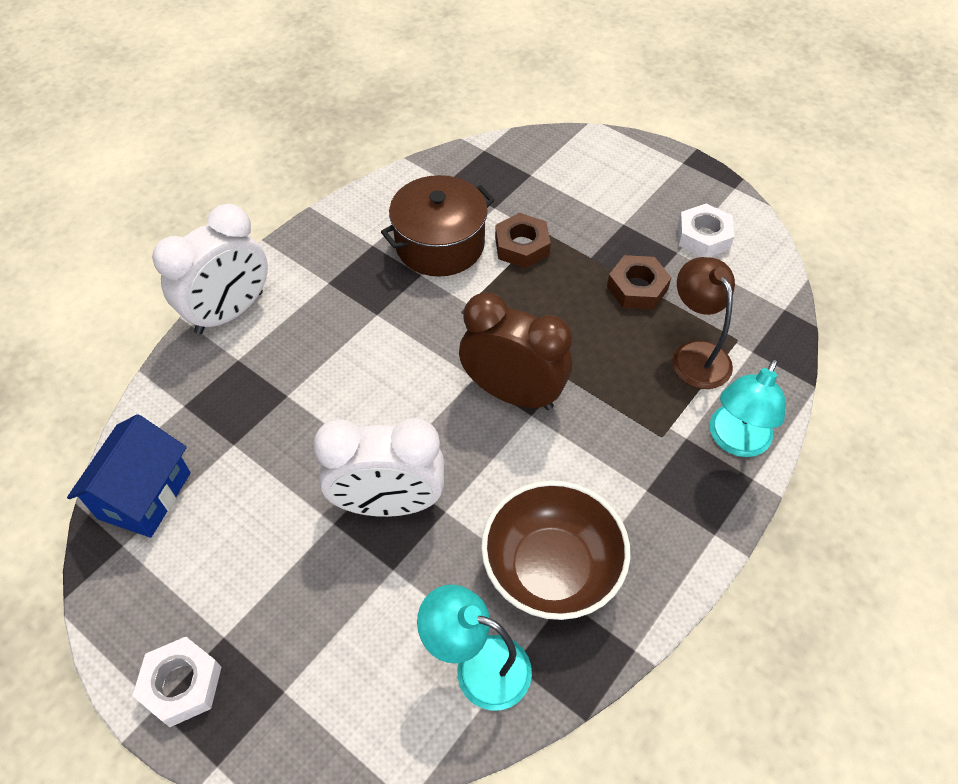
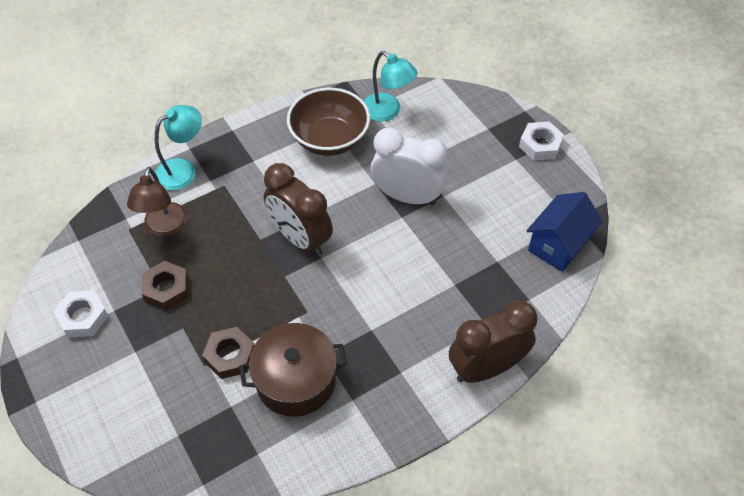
camera: 160 degrees left, 0 degrees up
(230, 312) = (486, 368): white clock -> brown clock

